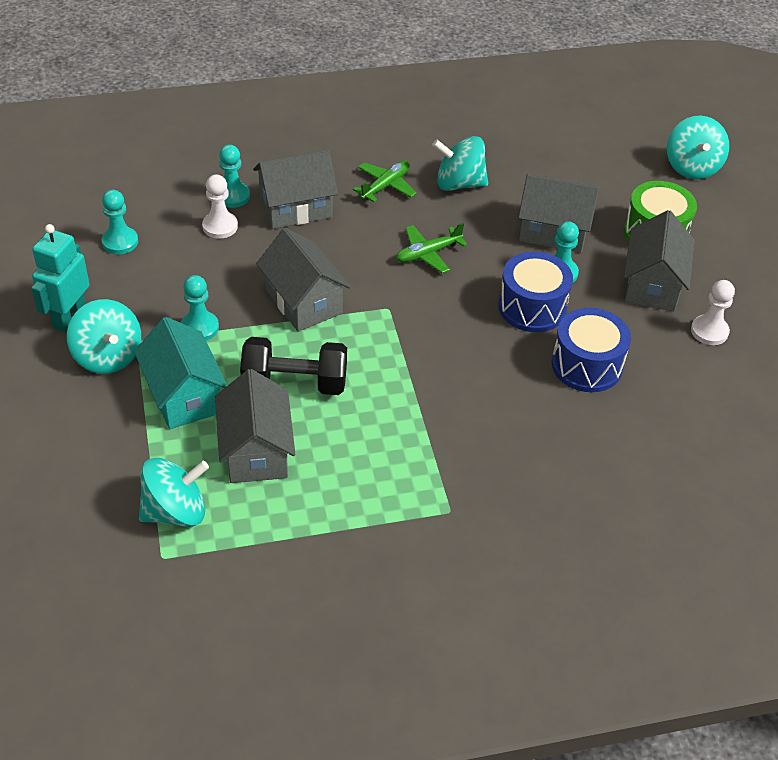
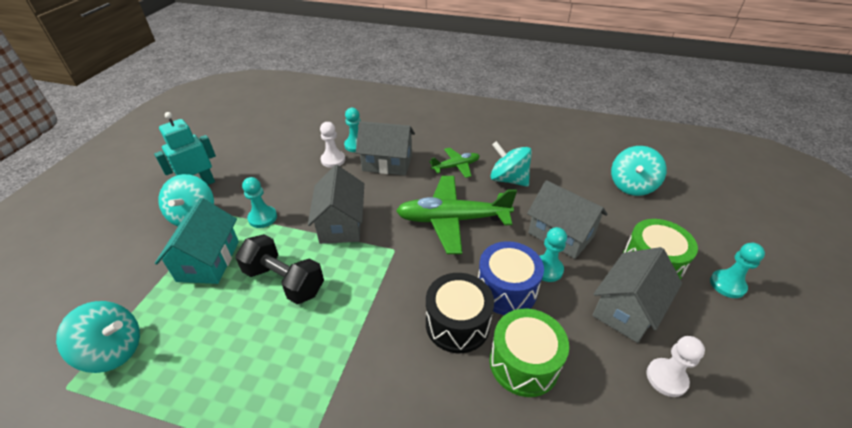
camera: 30 degrees right, 5 degrees down
(120, 242) = (270, 151): turquoise pawn -> turquoise pawn (727, 285)
(256, 451) = (210, 325): grey house -> none
(427, 254) = (452, 220): green plane -> green plane, size x1.91
(506, 355) = (457, 324): none -> black drum
(586, 365) = (524, 363): blue drum -> green drum
(692, 167) = (709, 221): turquoise spinning top -> turquoise spinning top (631, 186)

